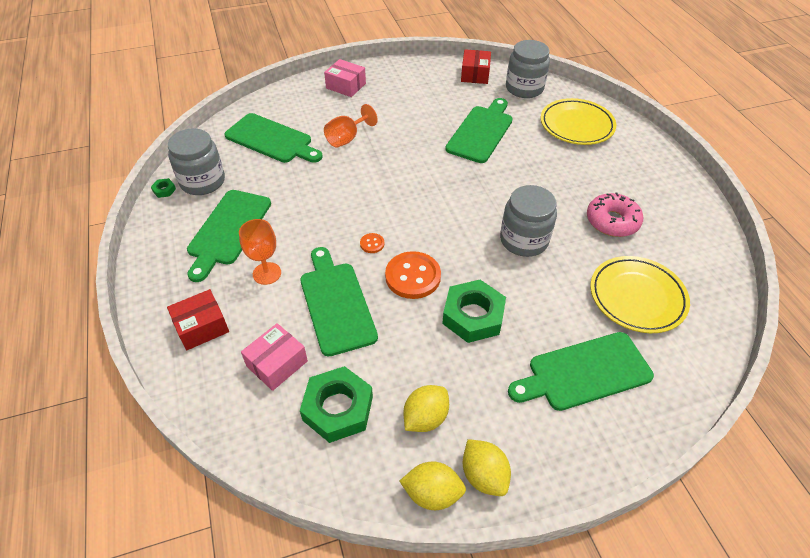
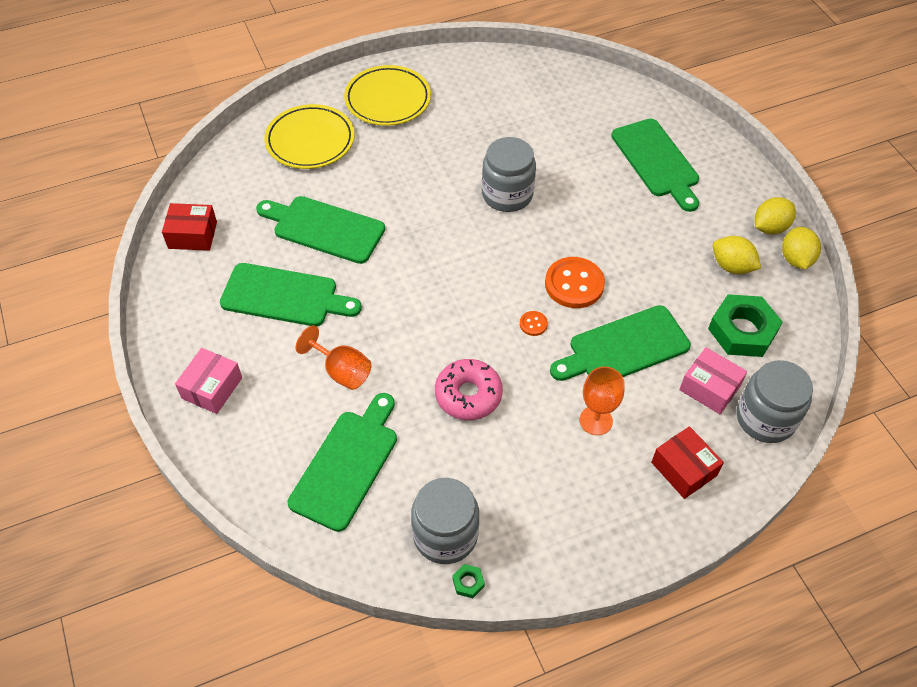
camera: 95 degrees left, 5 degrees up
(228, 230) = (534, 478): green cutting board -> green cutting board (284, 296)
(473, 316) = (614, 235): green nut -> none
(524, 88) = (230, 184): grey jar -> grey jar (765, 418)
(612, 221) = (470, 127): pink donut -> pink donut (468, 395)
(637, 297) = (566, 120): yellow plate -> yellow plate (388, 100)

